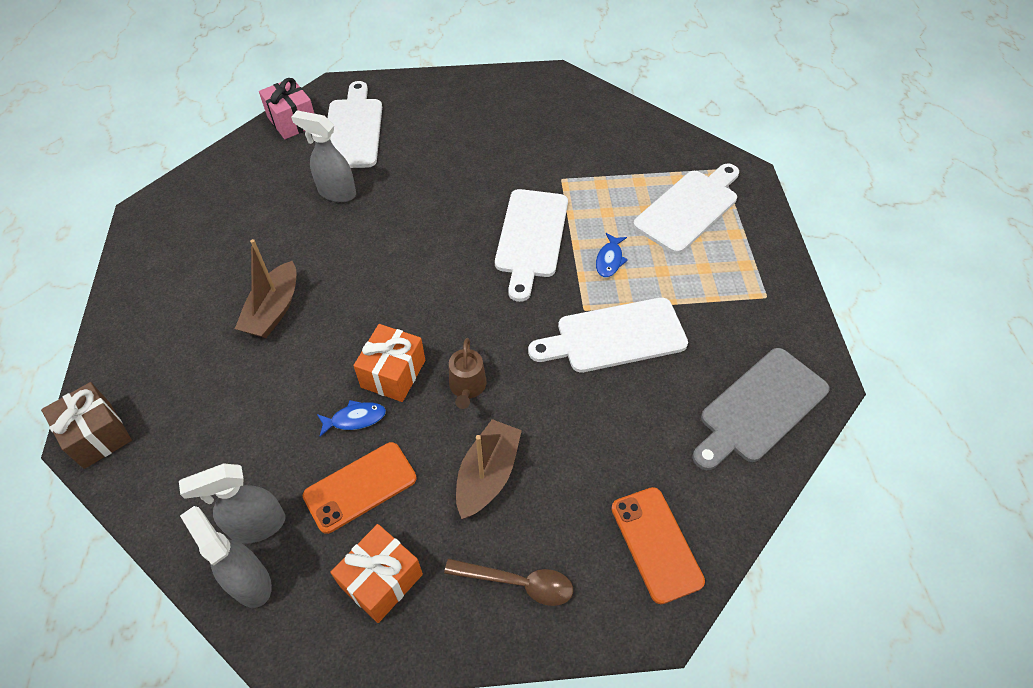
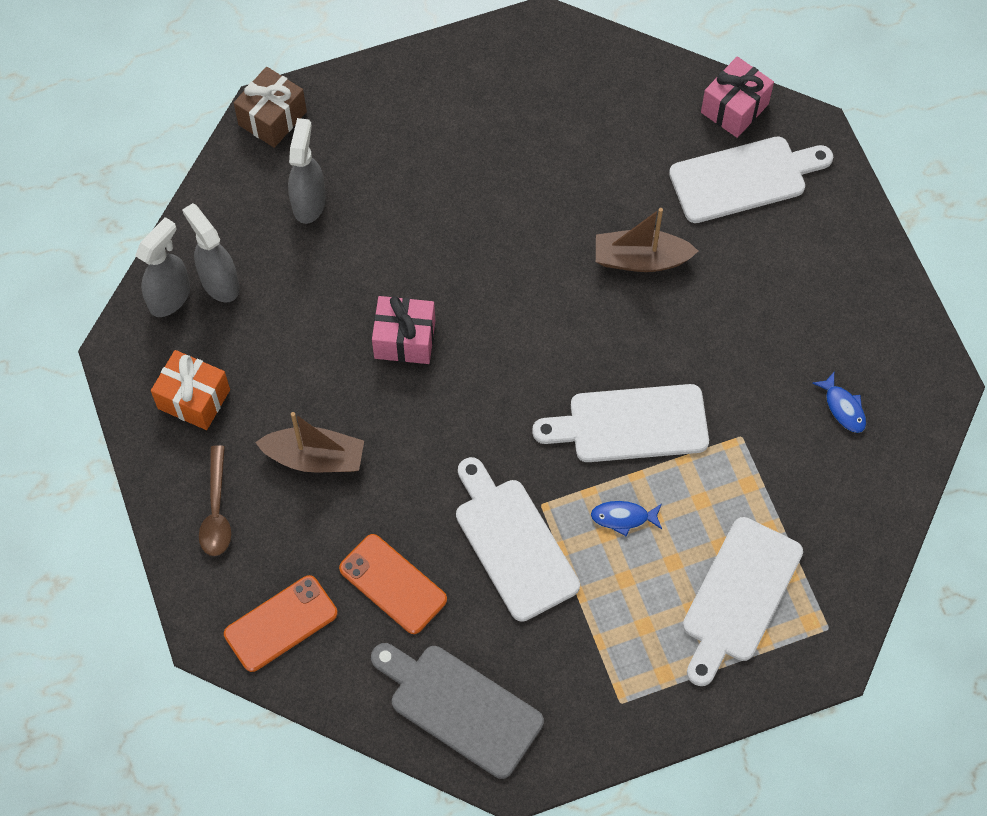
camera: 75 degrees right, 10 degrees up
(273, 310) = (450, 202): brown boat -> brown boat (640, 259)
(336, 192) = (633, 199): grey spray bottle -> grey spray bottle (309, 202)
(355, 419) = (344, 323): blue fish -> blue fish (843, 408)
(360, 487) = (275, 352): orange phone -> orange phone (393, 584)
(393, 373) = (404, 339): orange gift -> pink gift
(467, 387) = (408, 413): brown watering can -> none
(689, 208) = (739, 596): white cutting board -> white cutting board turned 90 degrees clockwise

